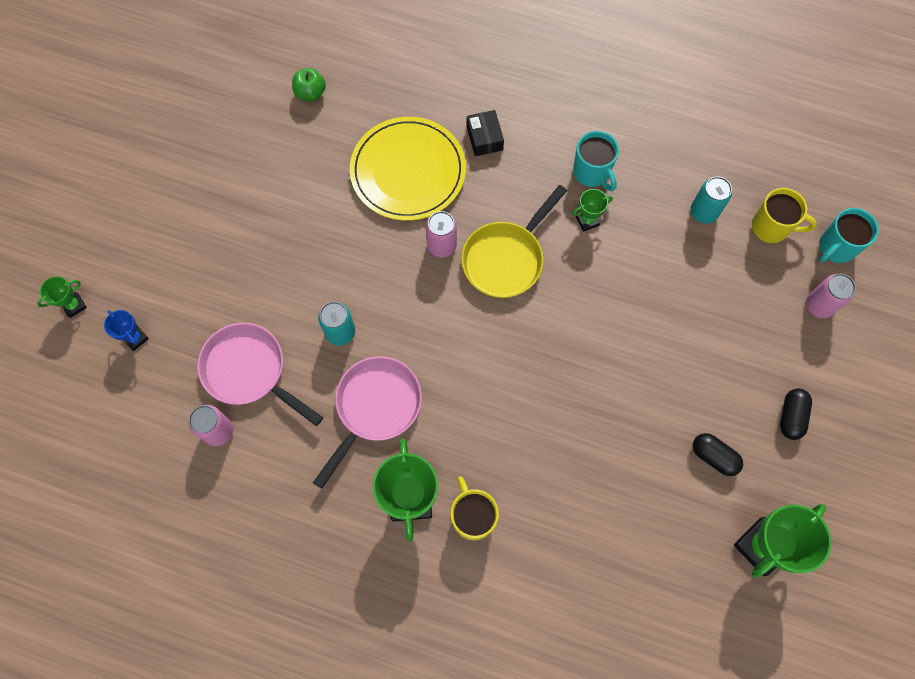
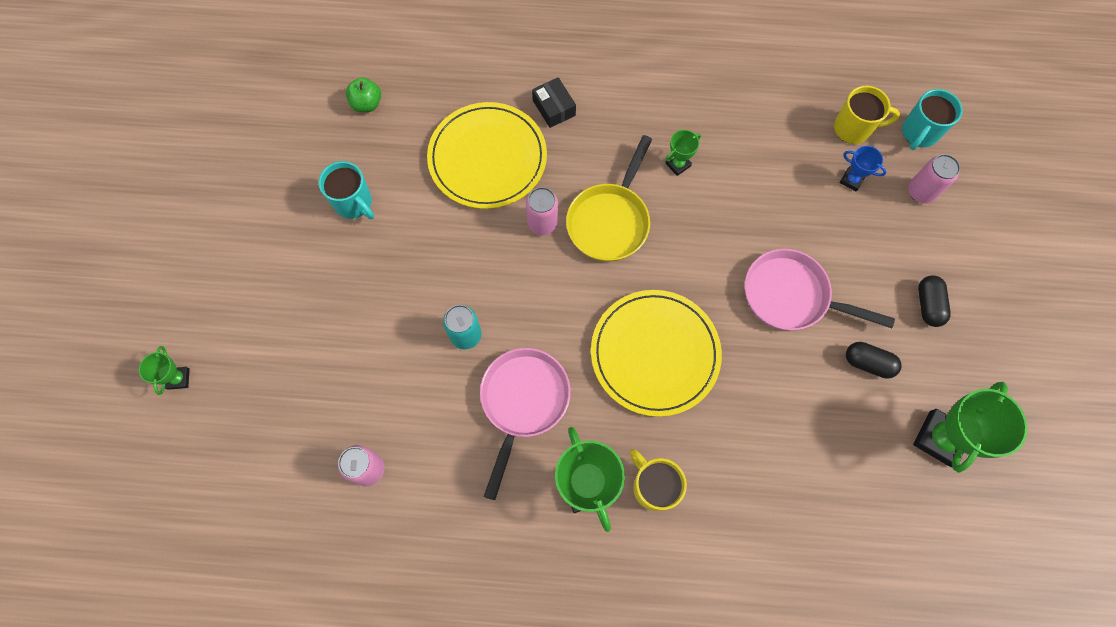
camera: 15 degrees left, 0 degrees up
(74, 305) = (178, 379): green trophy -> green trophy turned 45 degrees counterclockwise
(135, 338) = (254, 396): blue trophy -> blue trophy (851, 180)
(249, 371) = (383, 399): pink pan -> pink pan (791, 296)
(511, 394) = (655, 353): none -> yellow plate
(592, 173) = (668, 117): turquoise mug -> turquoise mug (354, 203)
(703, 212) = (786, 129): turquoise can -> none

